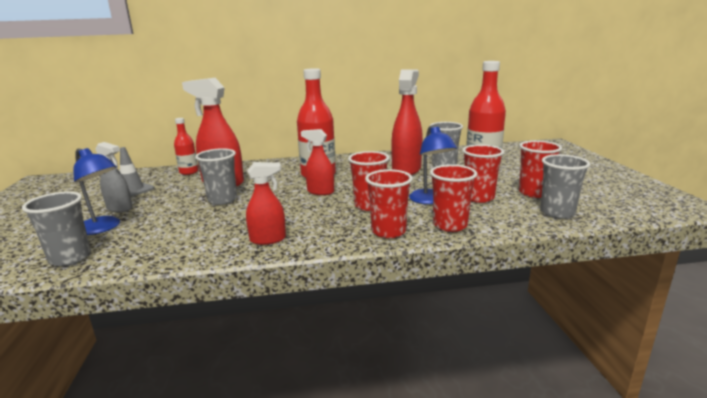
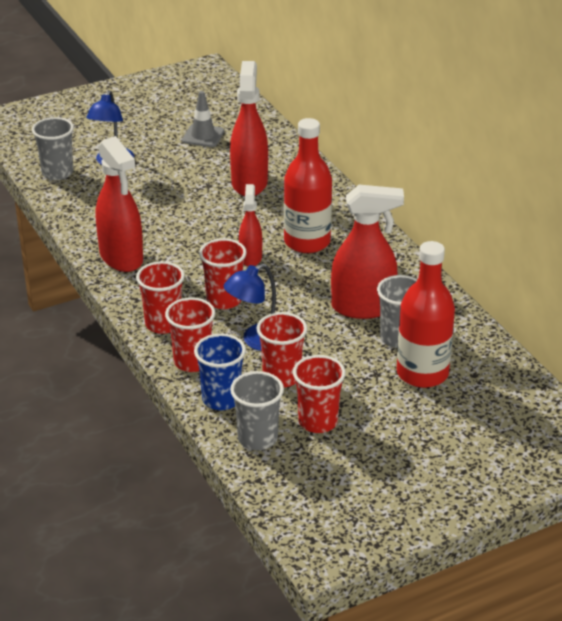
camera: 70 degrees right, 15 degrees up
(120, 208) = (156, 150): grey spray bottle -> none
(189, 172) = (273, 147): red bottle -> none
(222, 200) = (200, 201): grey cup -> none
(268, 239) = (121, 258): red spray bottle -> red spray bottle, size x1.73
(505, 220) = (221, 399): none -> blue cup

